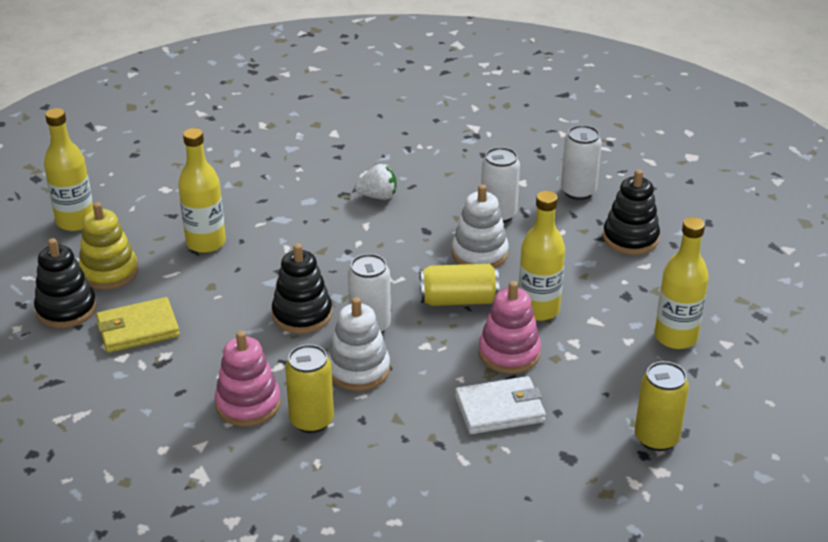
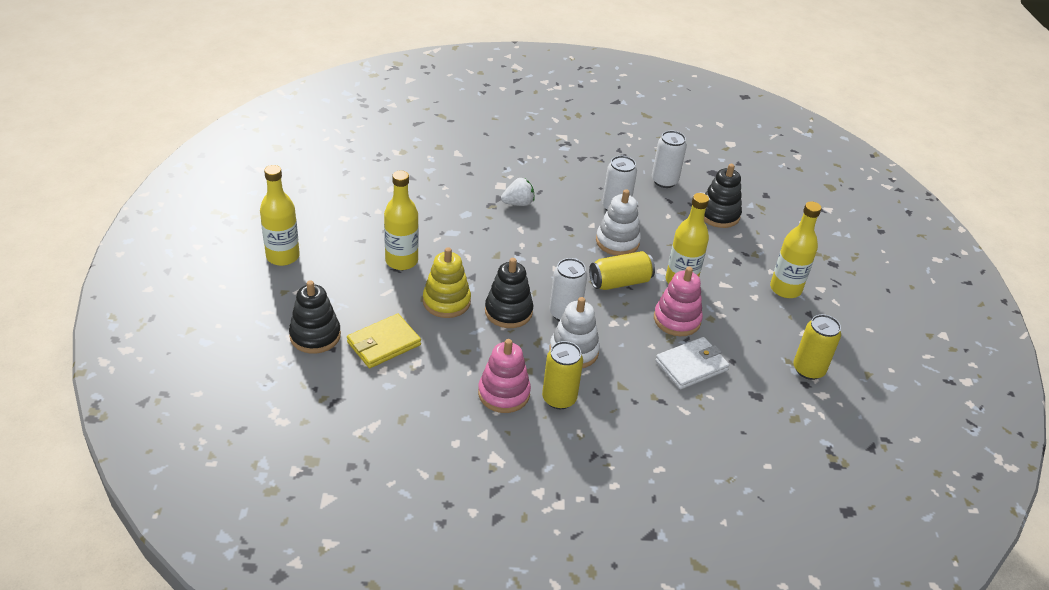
camera: 20 degrees left, 5 degrees up
(109, 272) = (334, 297): yellow stacking toy -> yellow stacking toy (446, 301)

